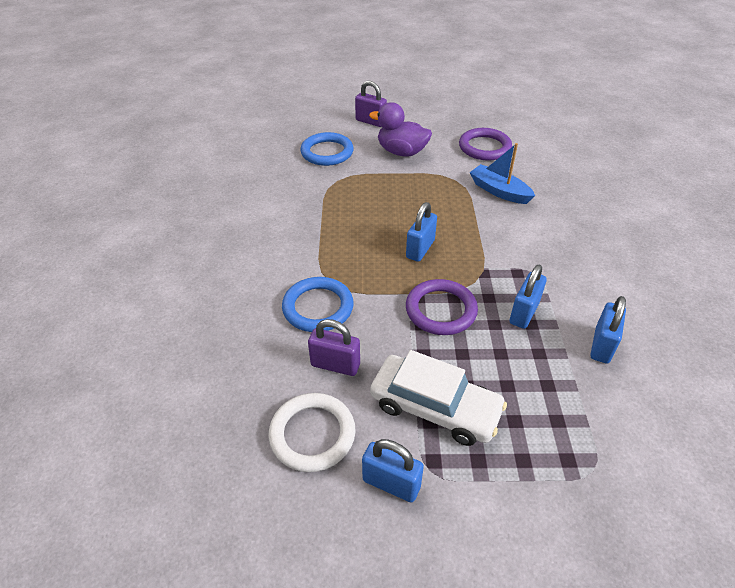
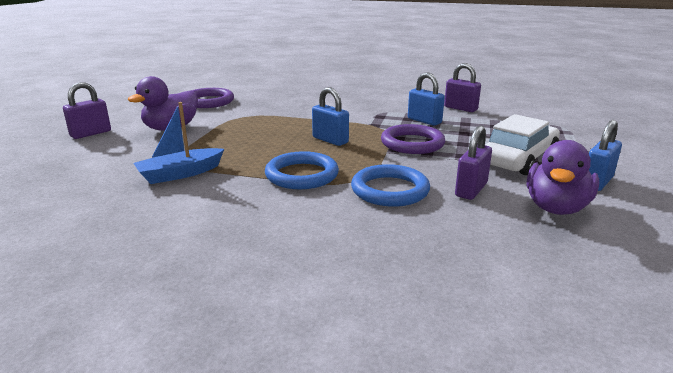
camera: 75 degrees left, 20 degrees down
(312, 434) = (556, 208): white ring -> purple duck
(327, 152) = (118, 160): blue ring -> blue ring (302, 175)
(499, 191) = (276, 106): blue boat -> blue boat (180, 174)
(602, 345) = (460, 108): blue padlock -> purple padlock

